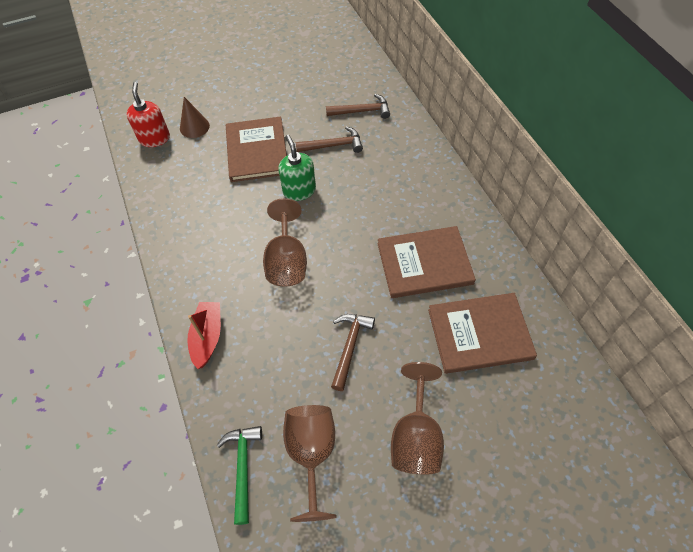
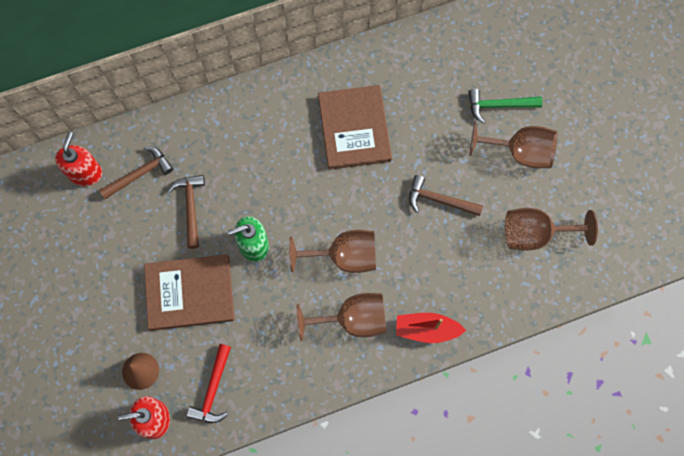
camera: 90 degrees left, 15 degrees up
(172, 173) = (213, 390): none -> red hammer
(223, 271) = (353, 320): none -> brown goblet
(243, 467) = (546, 290): green hammer -> green hammer (498, 106)
(360, 79) = (85, 173): none -> red soap dispenser
(362, 111) = (140, 174): brown hammer -> brown hammer turned 60 degrees clockwise
(479, 334) = (429, 91): brown book -> none

